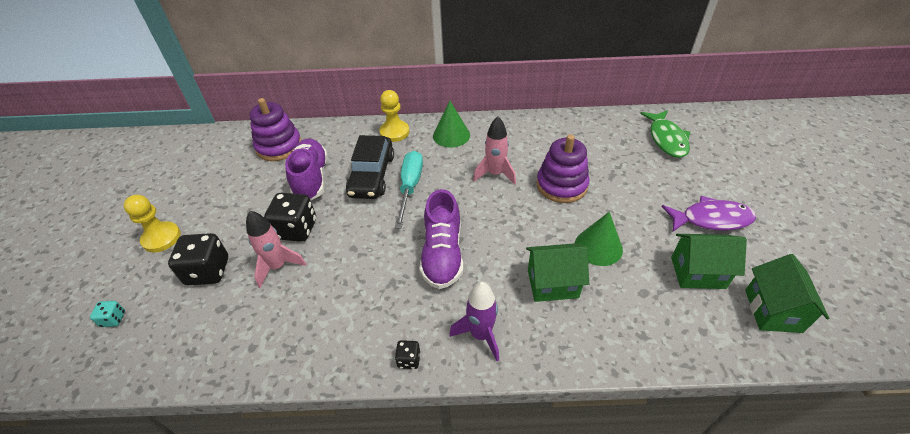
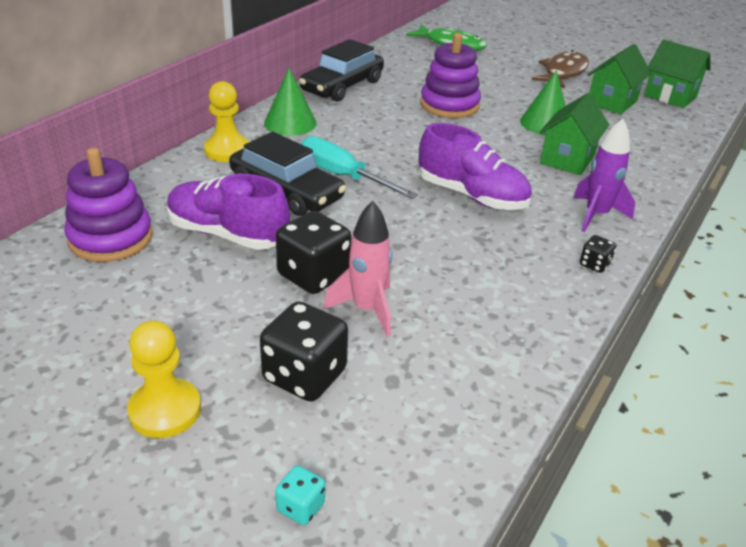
camera: 60 degrees left, 10 degrees down
(495, 174) = (389, 126): pink rocket -> none
(525, 128) = (342, 86): none -> black car
(711, 219) = (563, 73): purple fish -> brown fish

